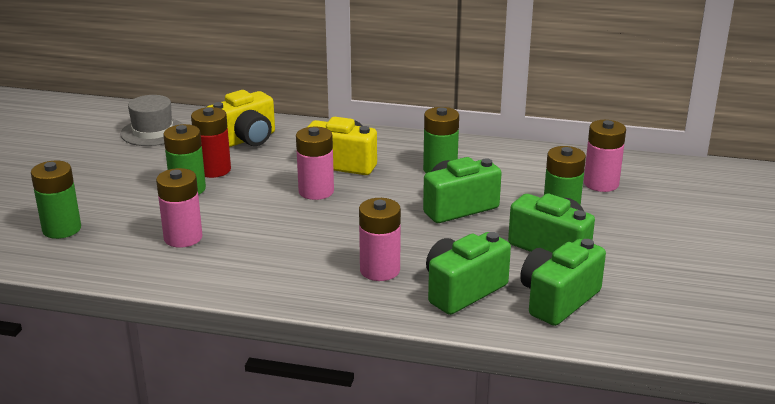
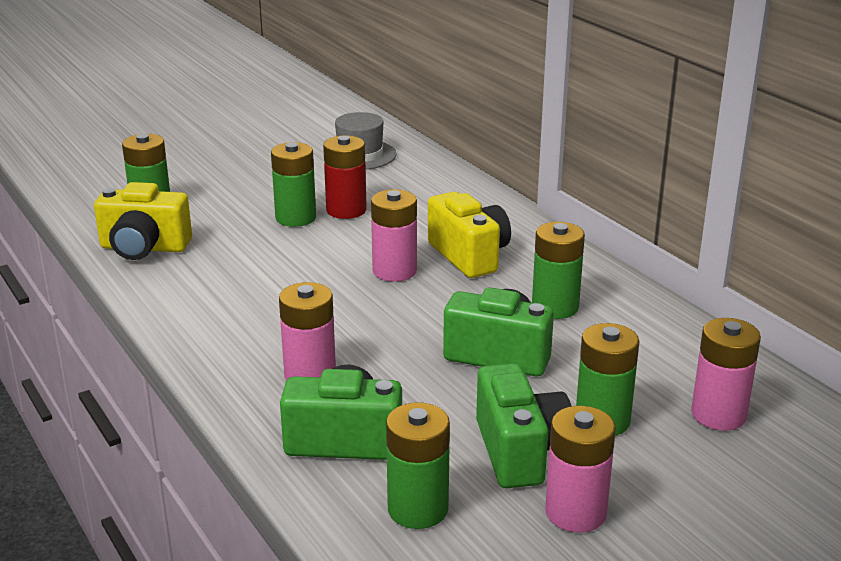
camera: 45 degrees right, 0 degrees up
(183, 238) = (216, 258): pink battery -> pink battery (575, 512)
(245, 140) = (422, 194): yellow camera -> yellow camera (144, 248)
(558, 300) = (418, 509): green camera -> green battery

